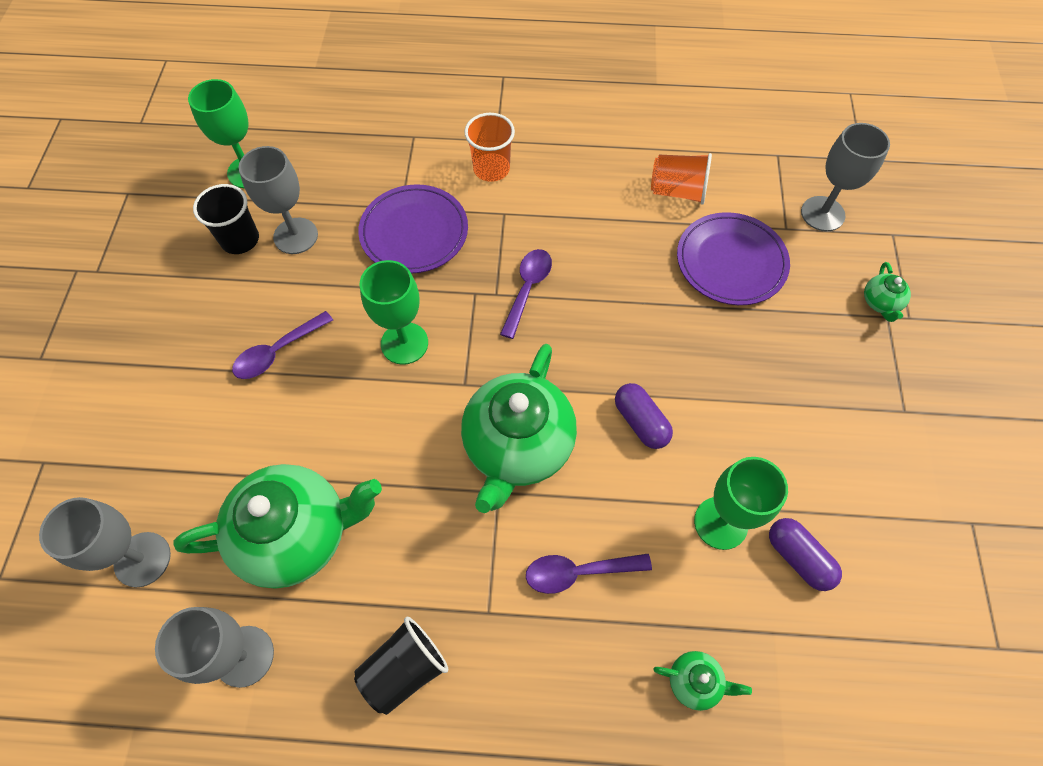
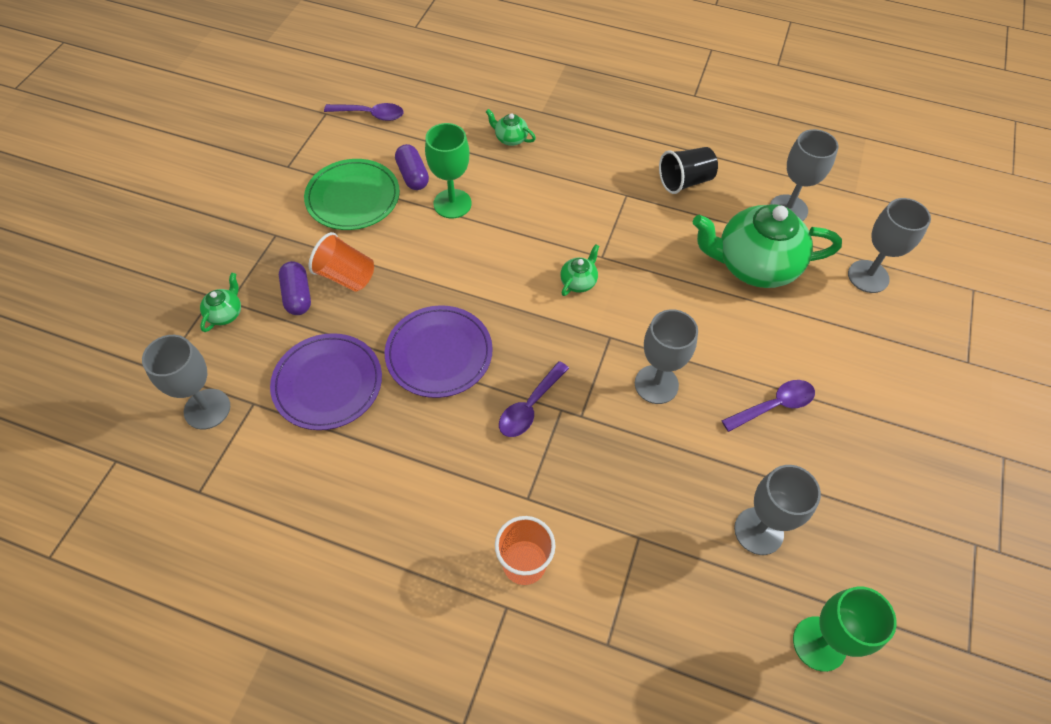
camera: 165 degrees left, 5 degrees down
(240, 240) = (821, 543): black cup -> none
(404, 343) = (656, 384): green goblet -> grey goblet
(414, 232) = (629, 501): purple plate -> purple plate (439, 354)
(518, 446) = (578, 282): green teapot -> green teapot, size x0.42
(578, 572) = (560, 201): purple spoon -> purple spoon (370, 115)
(640, 422) = (477, 275): purple capsule -> purple capsule (297, 296)
(677, 191) = (333, 475): orange cup -> orange cup (346, 276)
(852, 495) = (353, 197): none -> green plate

